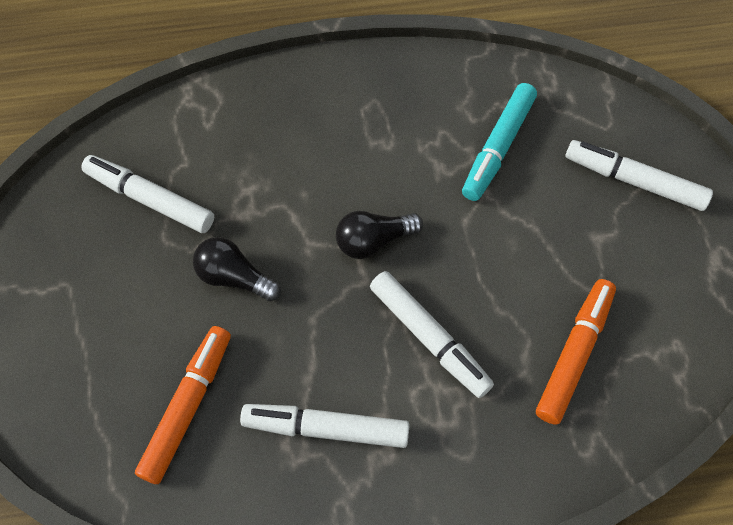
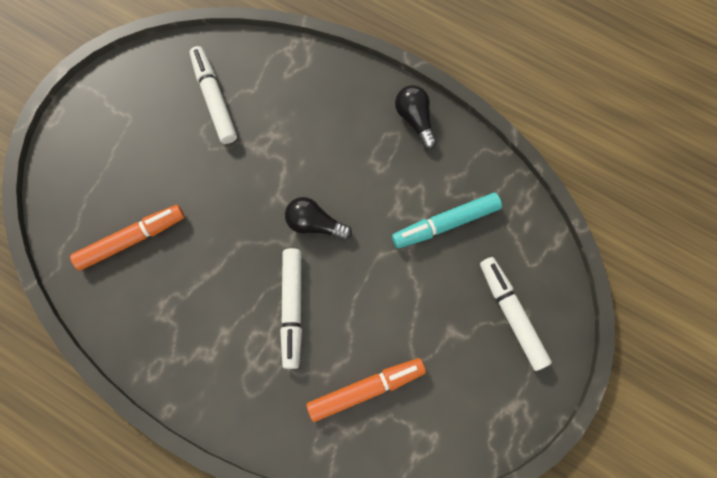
camera: 40 degrees right, 10 degrees up
(234, 277) = (218, 184): black light bulb -> black light bulb (415, 120)
(326, 428) = (190, 313): white marker -> none

